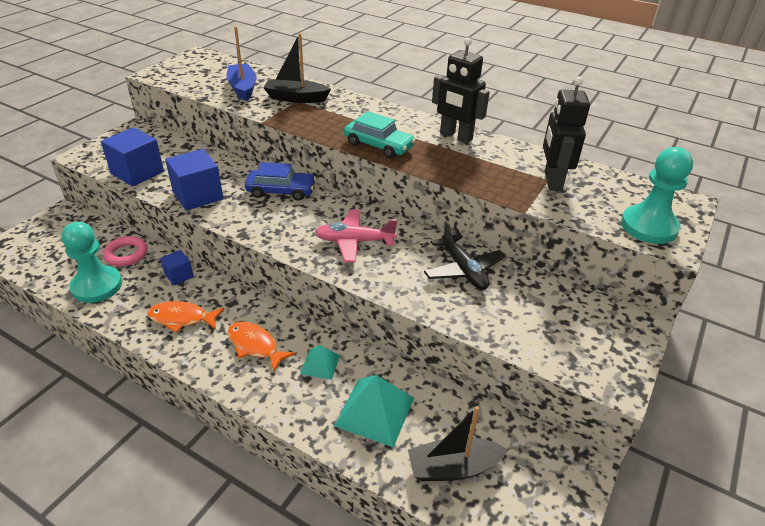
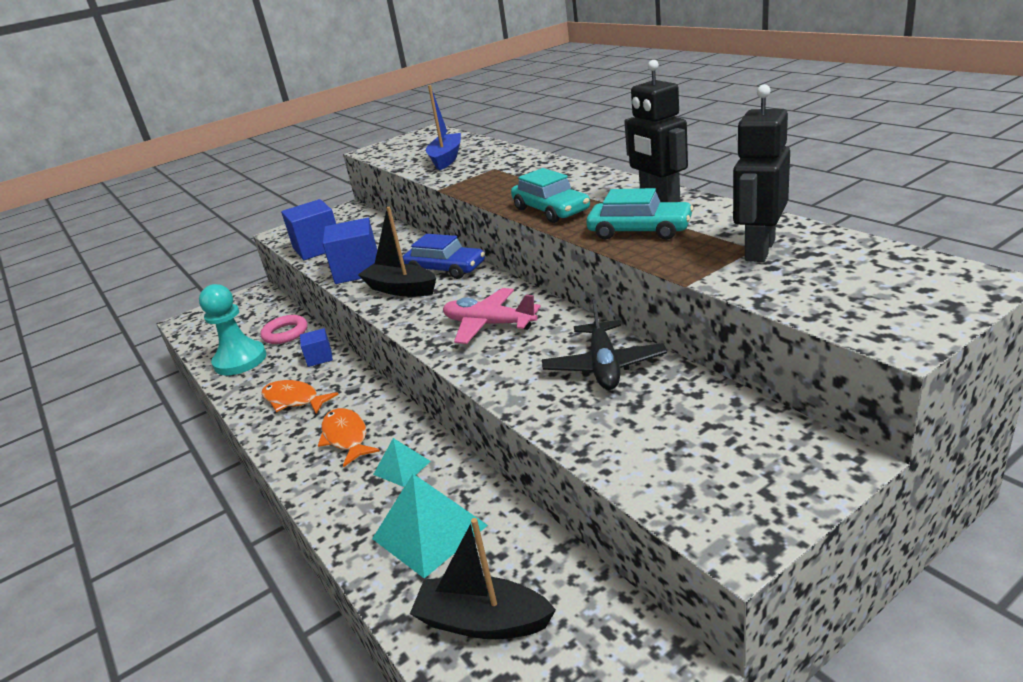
camera: 30 degrees right, 10 degrees down
(296, 98) = (495, 166): black boat -> black boat (401, 289)
(461, 165) = (639, 230): none -> turquoise car
(648, 226) = (876, 311): turquoise pawn -> none

